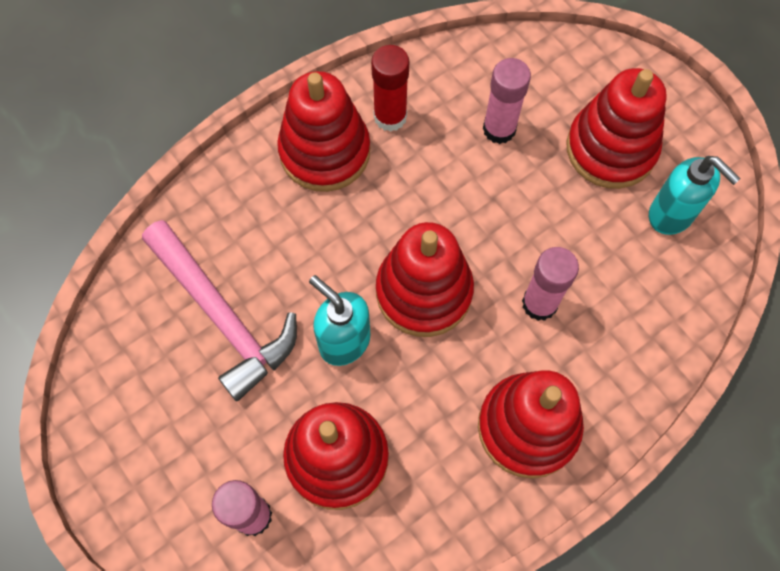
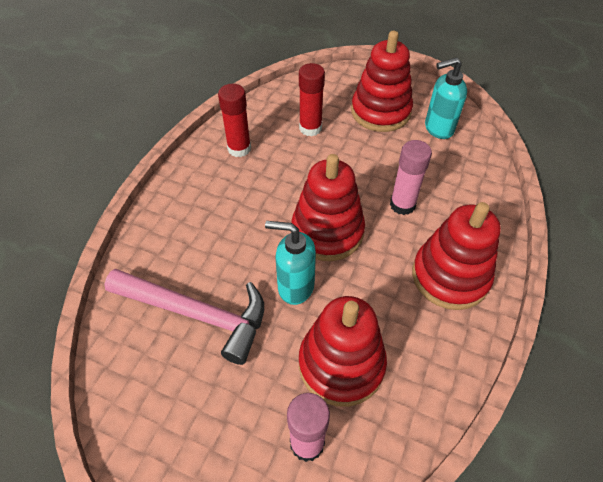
camera: 30 degrees left, 15 degrees down
(325, 151) = (208, 184): red stacking toy -> none
(499, 129) = (310, 128): pink glue stick -> red glue stick
(671, 215) = (438, 128): turquoise soap dispenser -> turquoise soap dispenser turned 150 degrees clockwise

